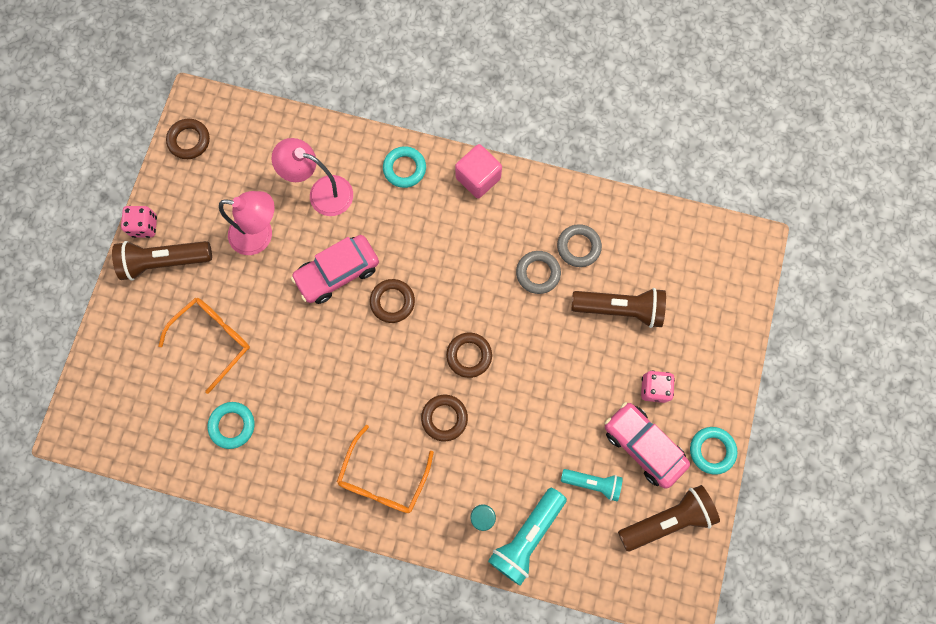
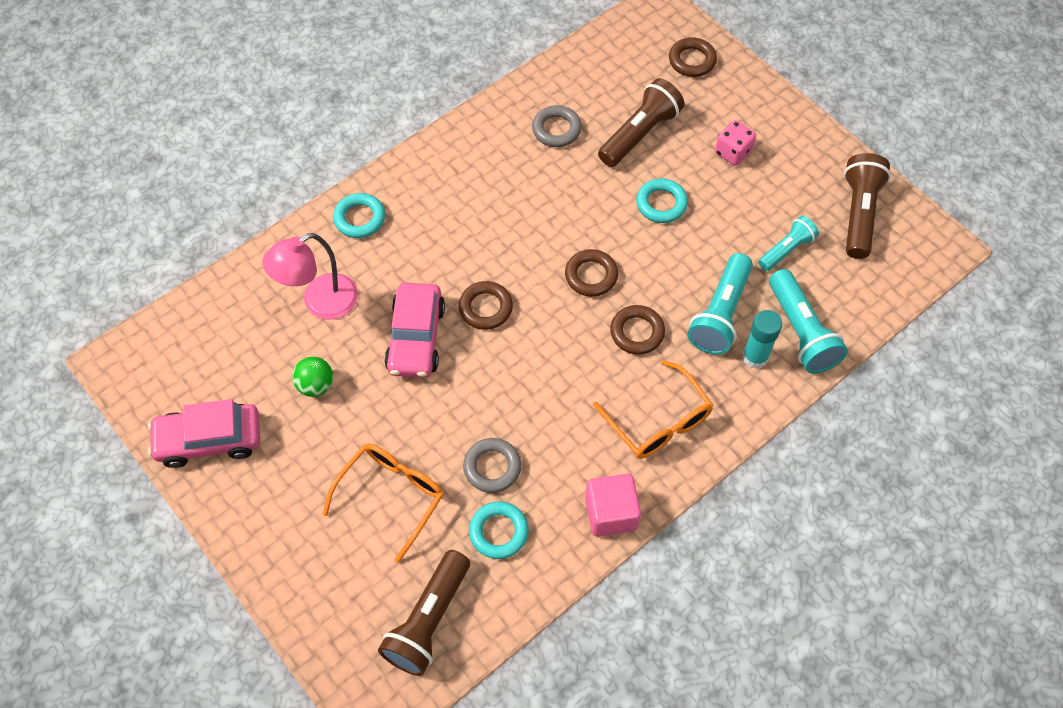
camera: 55 degrees left, 15 degrees down
(144, 226) = (206, 492): pink dice -> none
(165, 262) = (264, 495): brown flashlight -> brown flashlight (429, 620)
(189, 141) = (151, 392): brown ring -> brown ring (692, 60)
(213, 340) = (391, 497): orange glasses -> orange glasses turned 45 degrees clockwise
(260, 235) = (316, 385): pink lamp -> green ball
(478, 178) = (423, 166): pink cube -> pink cube (611, 513)
(501, 468) = (720, 314): none -> turquoise flashlight
(538, 273) = (555, 174): grey ring -> grey ring (492, 467)
(643, 445) = (779, 191): pink car -> pink car (209, 440)
(711, 450) = (819, 145): turquoise ring -> turquoise ring (661, 204)

